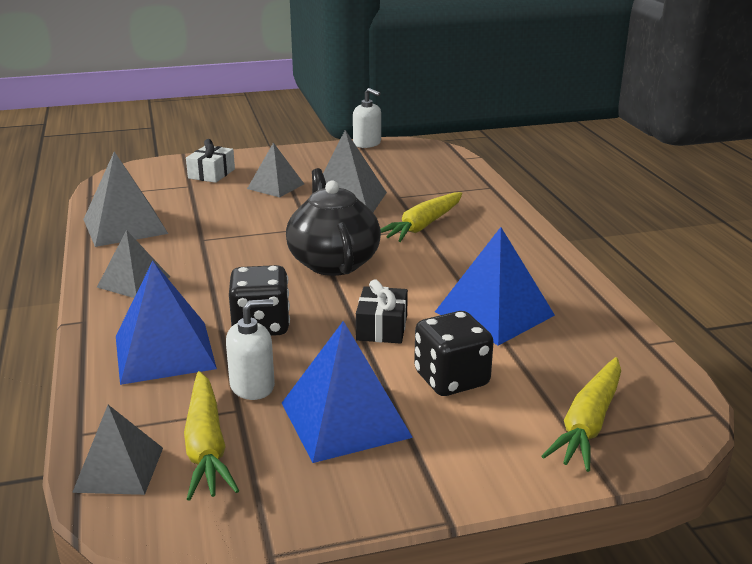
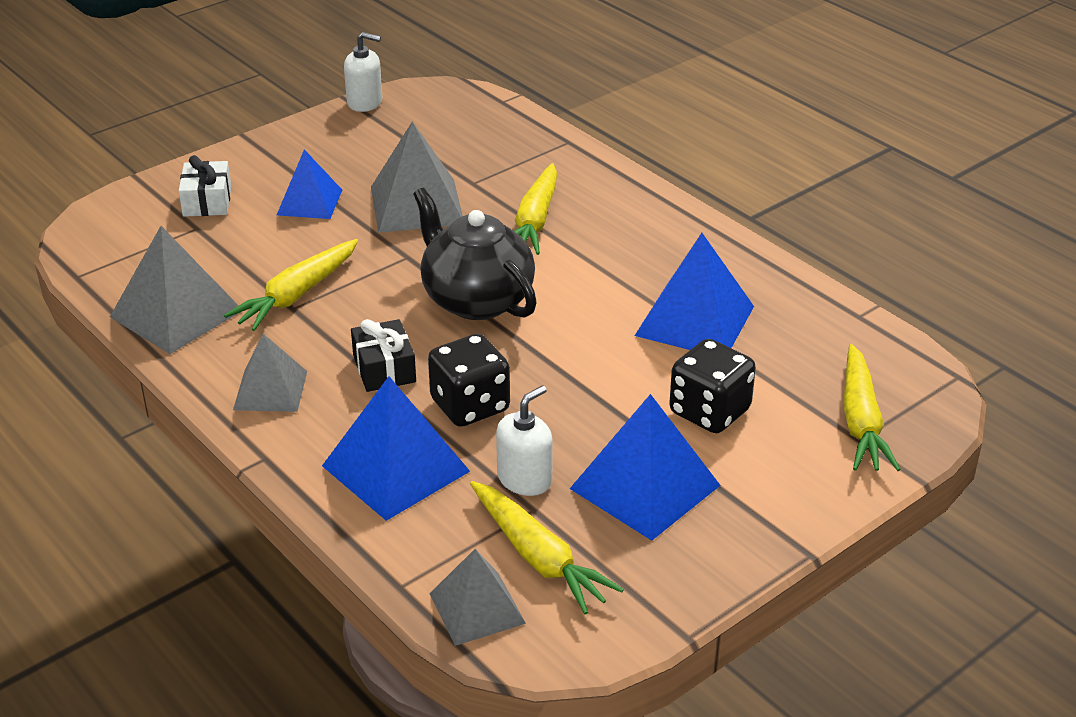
camera: 25 degrees left, 10 degrees up
(212, 233) = (296, 295): none -> yellow carrot
(275, 186) = (309, 202): grey pyramid -> blue pyramid
(382, 328) = (597, 371): black gift -> black gift (384, 369)

